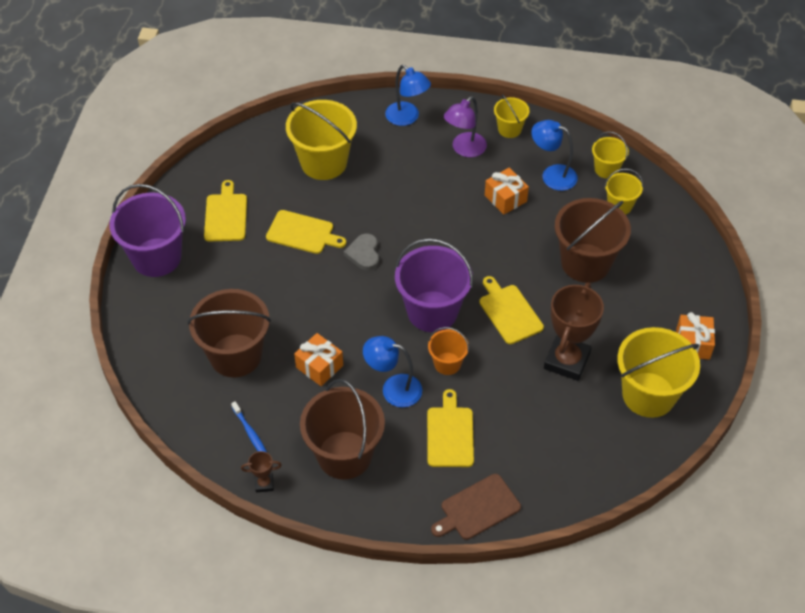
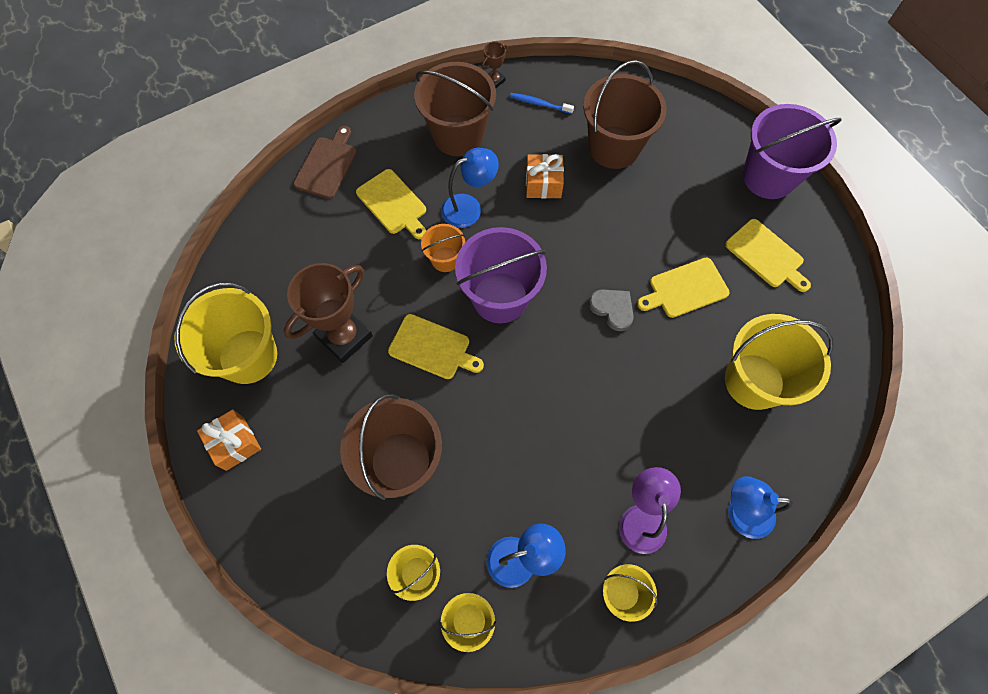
camera: 140 degrees right, 15 degrees up
(505, 198) = (543, 482): orange gift -> none
(566, 361) = (344, 336): brown trophy -> brown trophy turned 60 degrees clockwise

